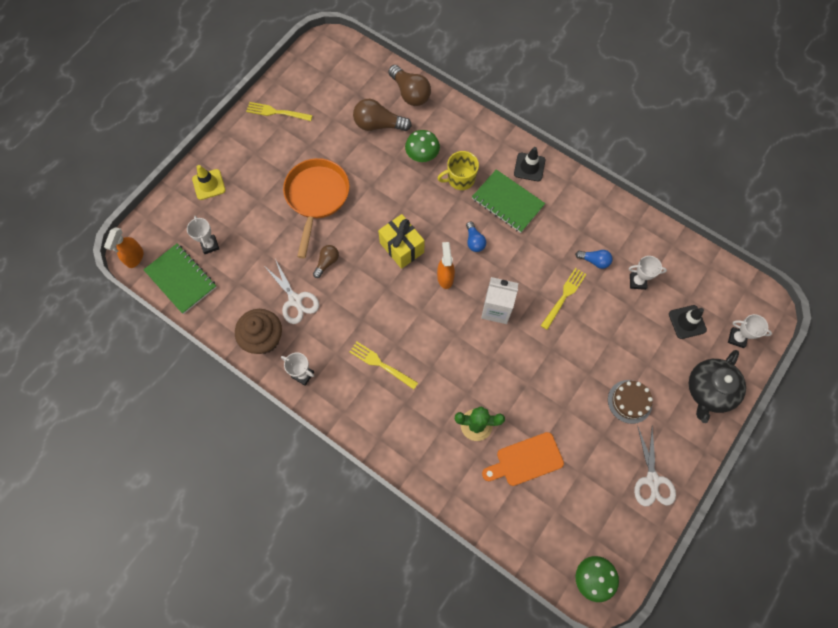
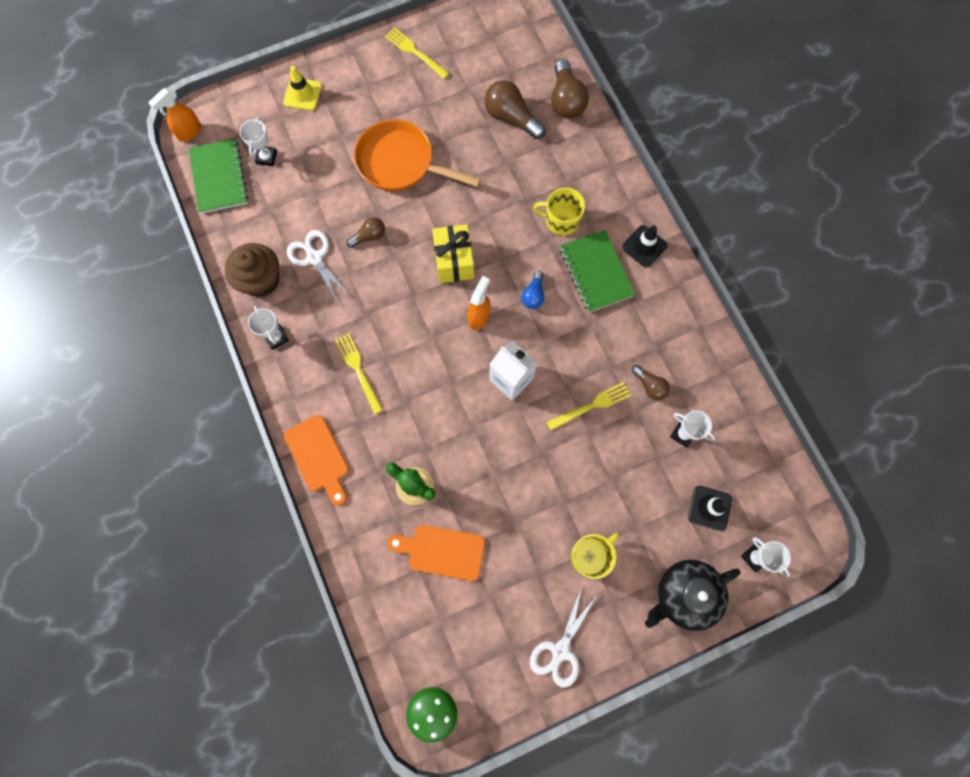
camera: 30 degrees right, 5 degrees up
(295, 300) = (314, 258): white scissors -> white scissors turned 150 degrees clockwise
(316, 197) = (400, 163): orange pan -> orange pan turned 105 degrees counterclockwise
(391, 445) = (318, 457): none -> orange cutting board
(422, 154) = (537, 173): green mushroom -> none
(594, 261) = (649, 386): blue light bulb -> brown light bulb
(629, 401) = (590, 555): brown cake -> yellow mug

